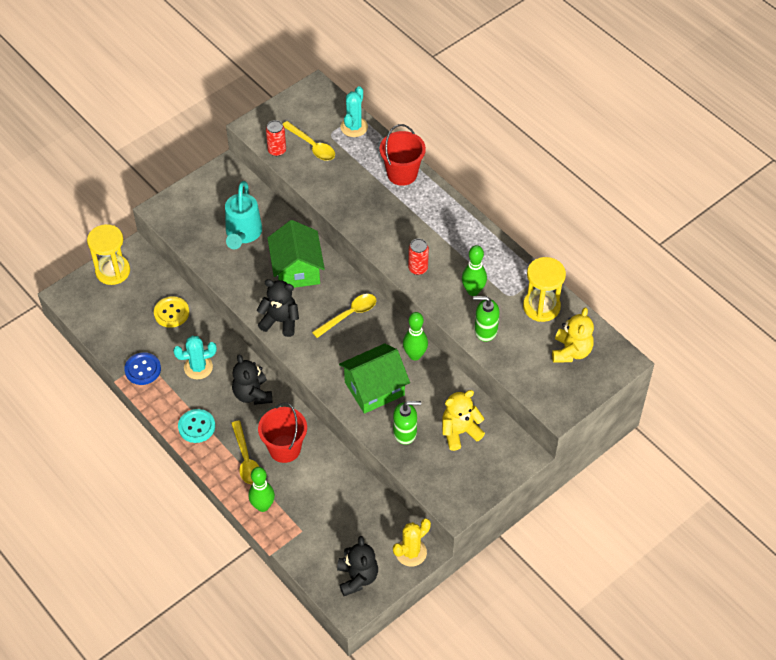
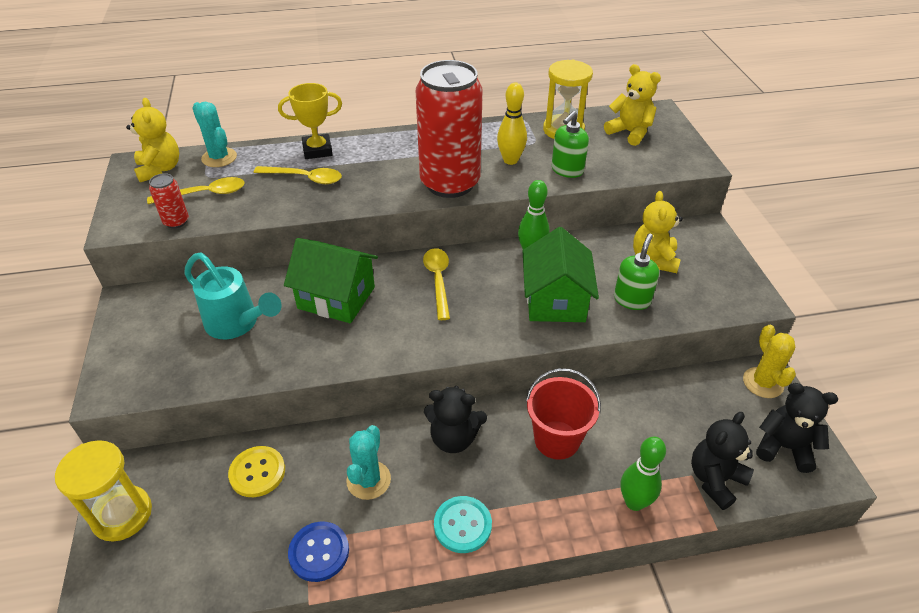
camera: 60 degrees left, 10 degrees down
(246, 459) = (549, 489): yellow spoon -> yellow spoon (304, 178)
(280, 321) = (397, 342): black teddy bear -> black teddy bear (715, 480)
(319, 106) = (160, 169): none -> yellow teddy bear
(402, 174) = (317, 150): red bucket -> yellow trophy
(418, 268) = (450, 183): red can -> red can, size x2.47
(473, 291) = (510, 160): green bowling pin -> yellow bowling pin

